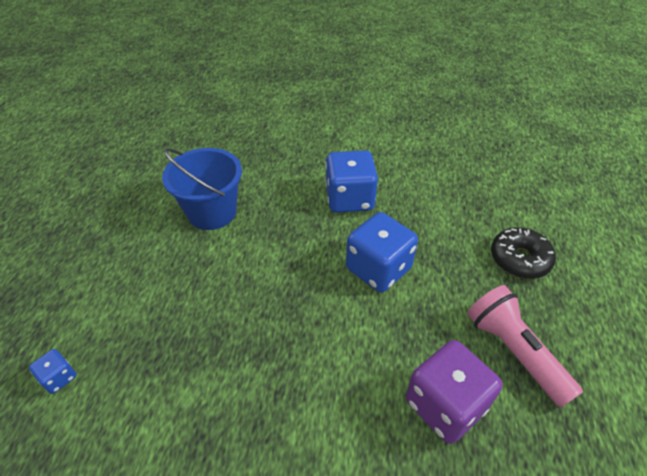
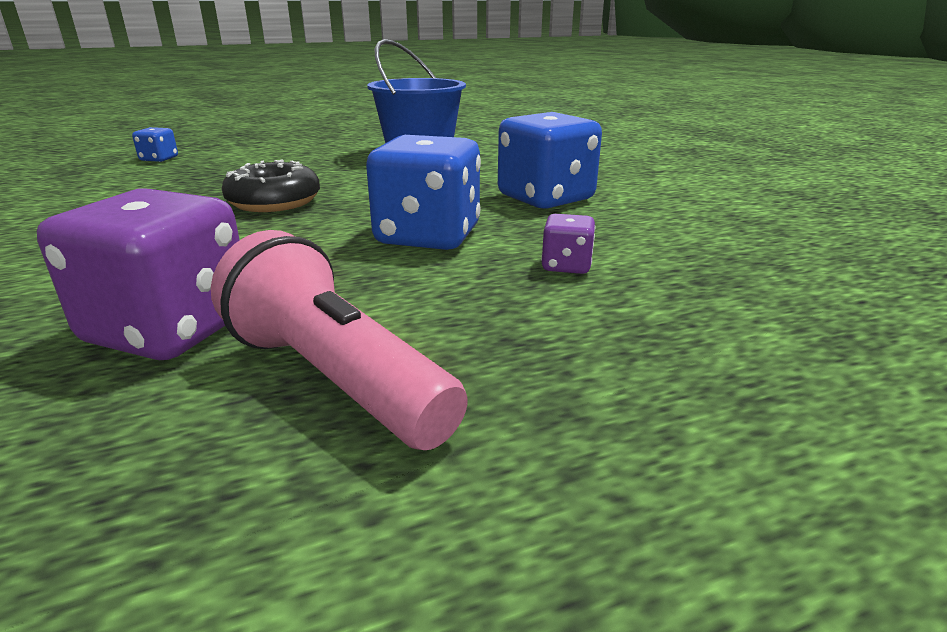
camera: 60 degrees right, 20 degrees down
(444, 237) = (566, 266): none -> purple dice
(514, 352) = (335, 378): pink flashlight -> pink flashlight turned 75 degrees counterclockwise
(519, 259) = (619, 344): black donut -> black donut (274, 202)

